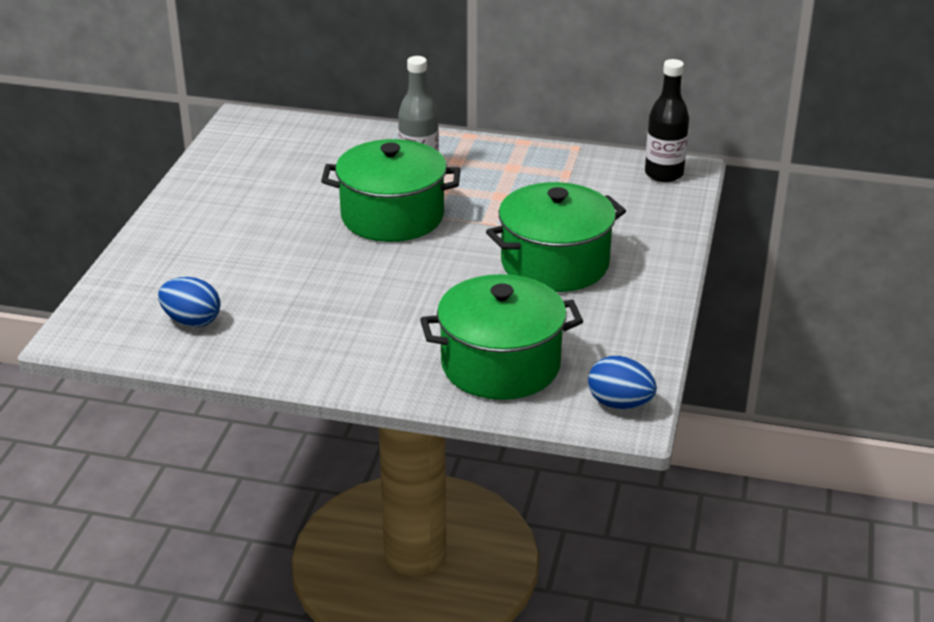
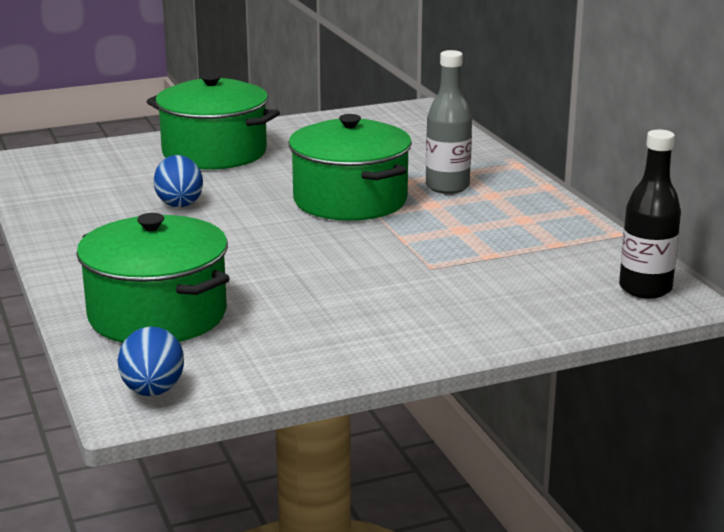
camera: 55 degrees right, 10 degrees down
(192, 321) = (84, 185): blue egg -> blue egg (179, 203)
(555, 264) = (374, 287): green pot -> green pot (214, 153)

